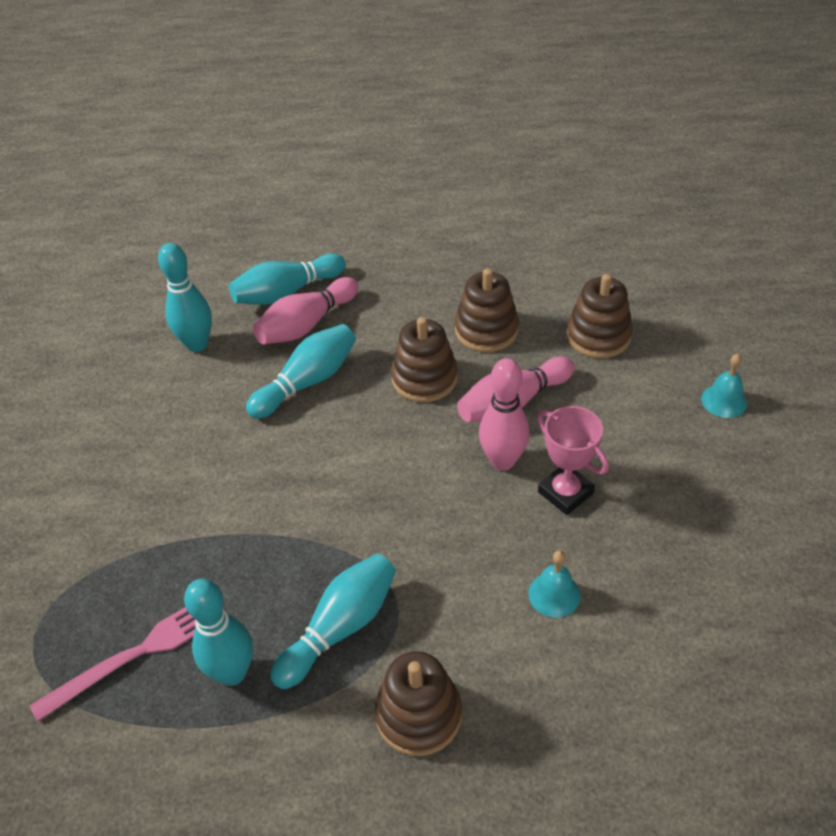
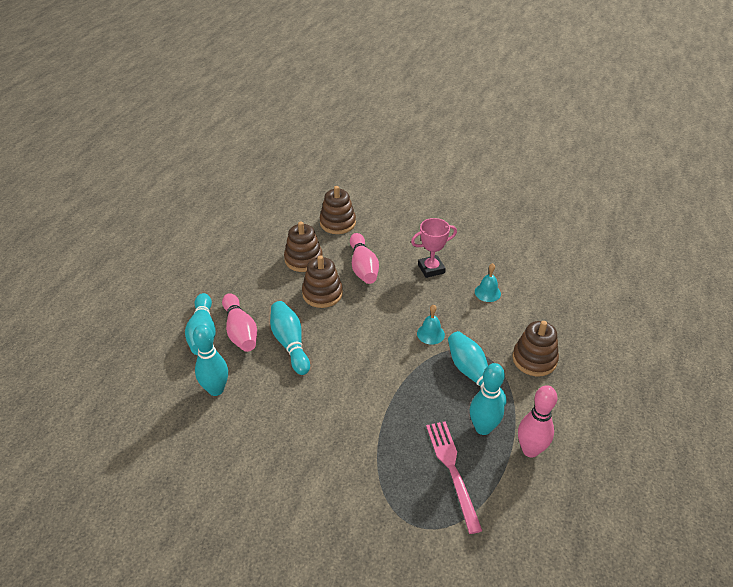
camera: 70 degrees left, 5 degrees down
(502, 461) = (399, 283): pink bowling pin -> pink bowling pin (530, 450)
(724, 401) = (406, 201): turquoise bell -> turquoise bell (430, 334)

